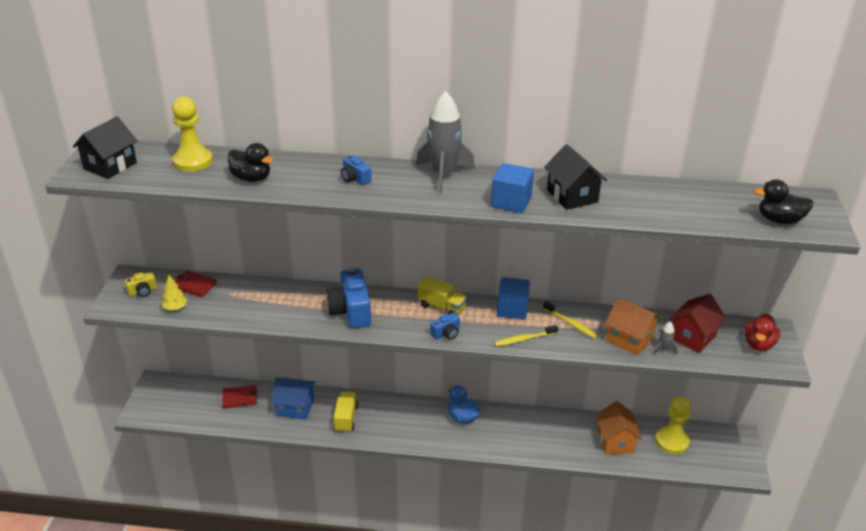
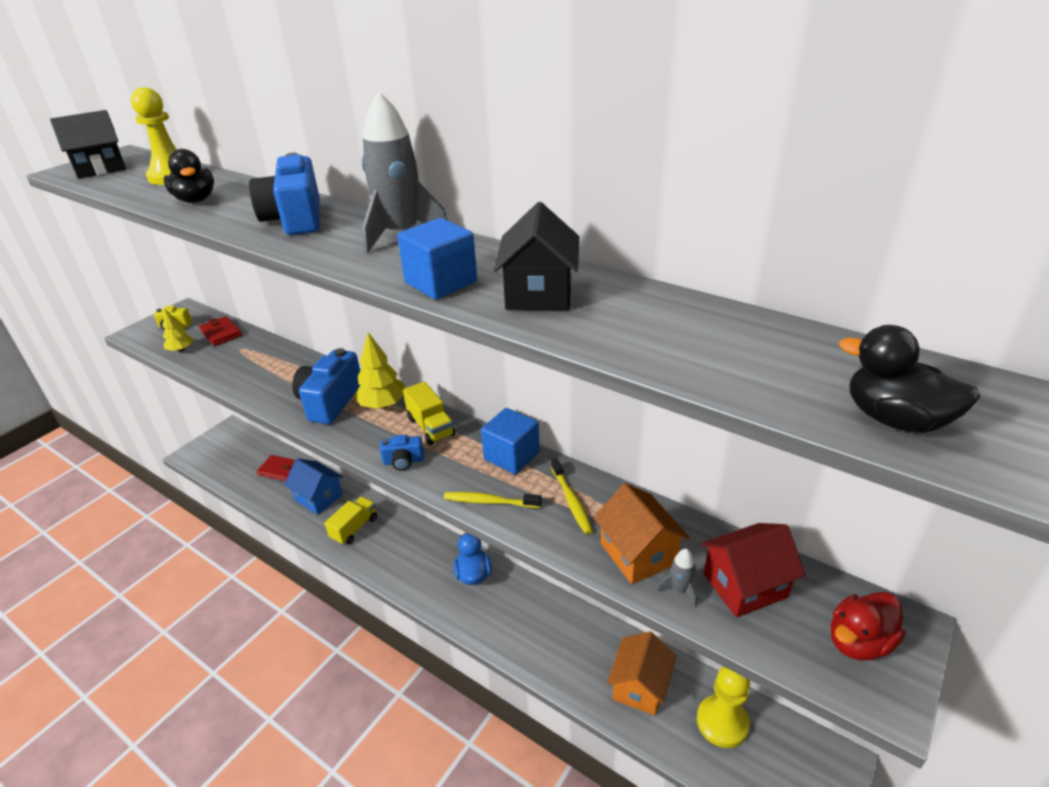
camera: 30 degrees right, 0 degrees up
(355, 179) = (295, 219): blue camera -> blue camera, size x1.99
(392, 302) = (383, 405): none -> yellow tree

